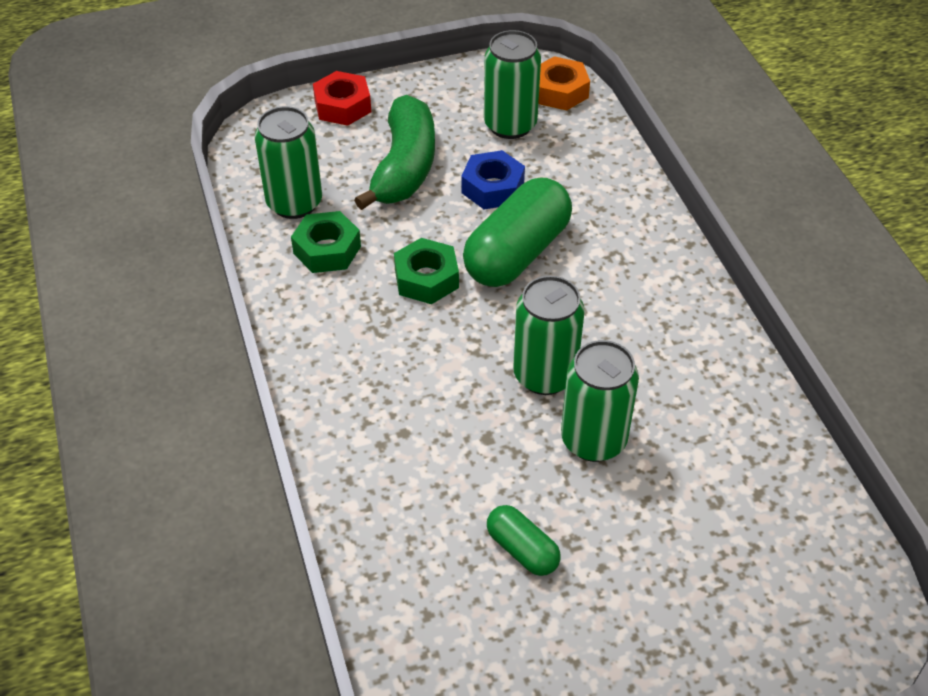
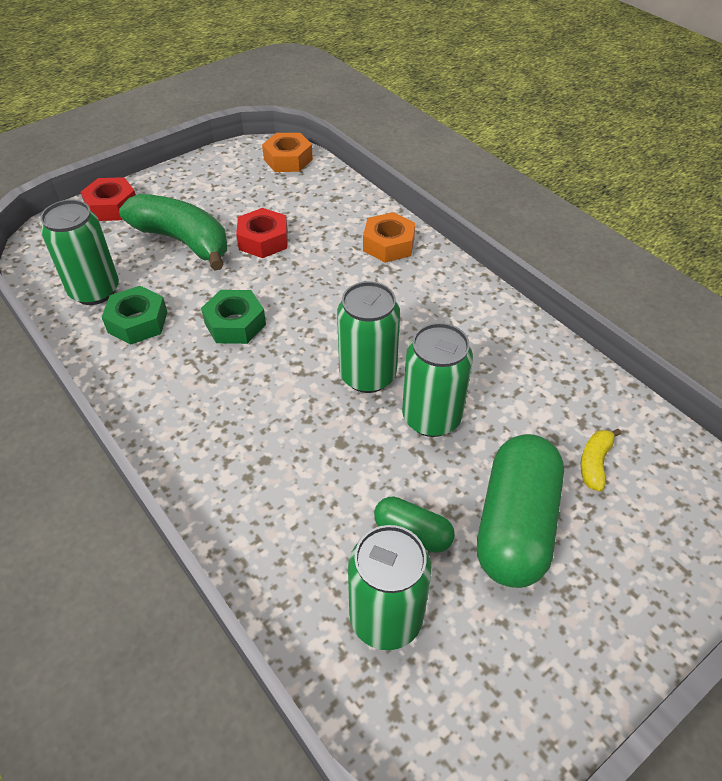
camera: 20 degrees left, 0 degrees up
(404, 167) = (183, 241): green banana -> green banana turned 45 degrees counterclockwise
(492, 188) = (263, 240): blue nut -> red nut
(510, 125) = (258, 191): green can -> green can (386, 618)
(517, 253) = (304, 285): green capsule -> green capsule (515, 525)
(633, 228) = (388, 244): none -> orange nut
(749, 540) = (594, 463): none -> yellow banana

